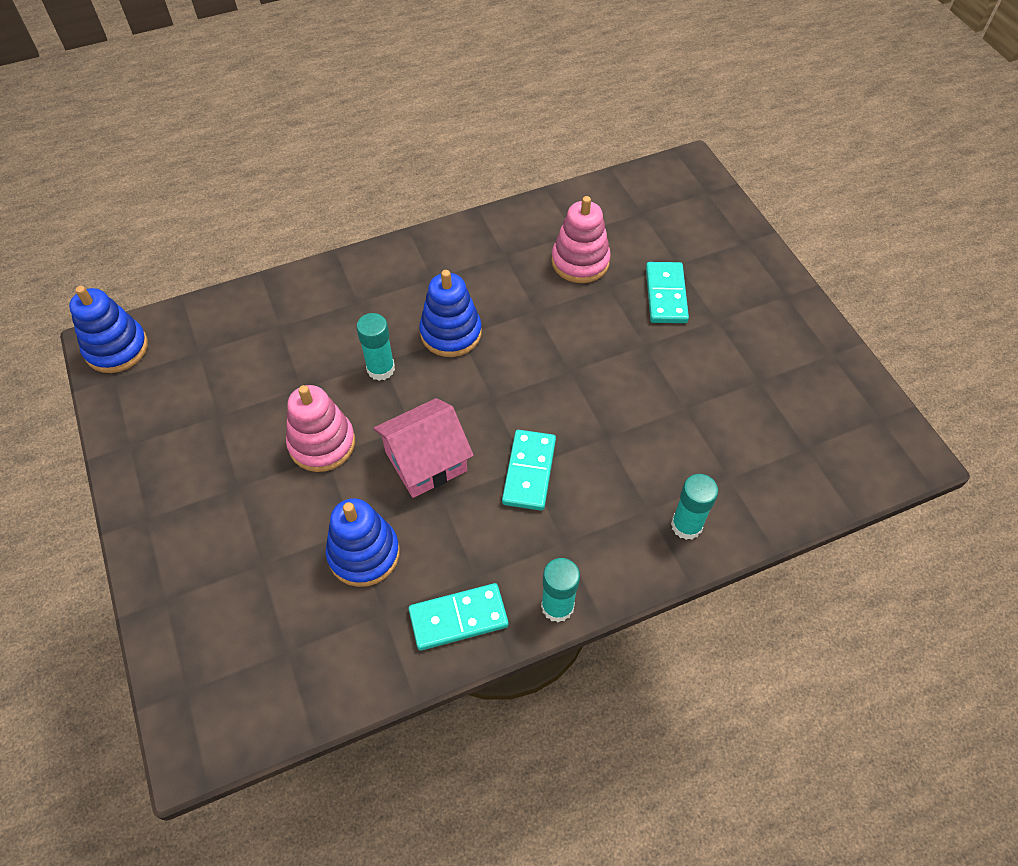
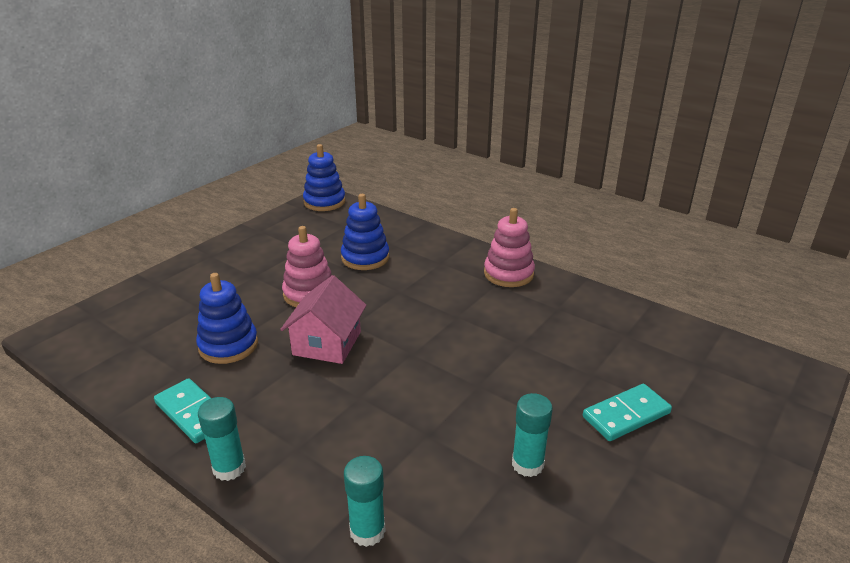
camera: 60 degrees right, 25 degrees down
(381, 369) = (392, 293): turquoise glue stick -> turquoise glue stick (527, 464)
(426, 461) = (327, 343): pink house -> pink house turned 75 degrees clockwise
(451, 333) = (454, 311): blue stacking toy -> blue stacking toy (365, 258)
(529, 471) = (355, 400): turquoise domino -> none
(580, 262) = (599, 348): pink stacking toy -> pink stacking toy (508, 274)

